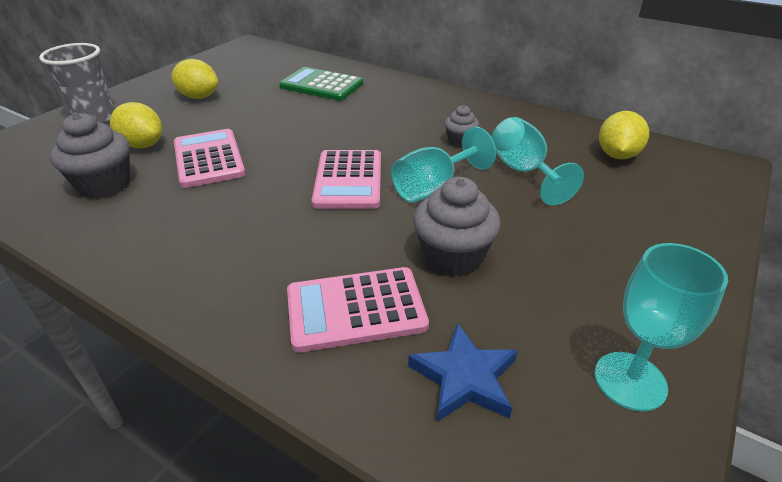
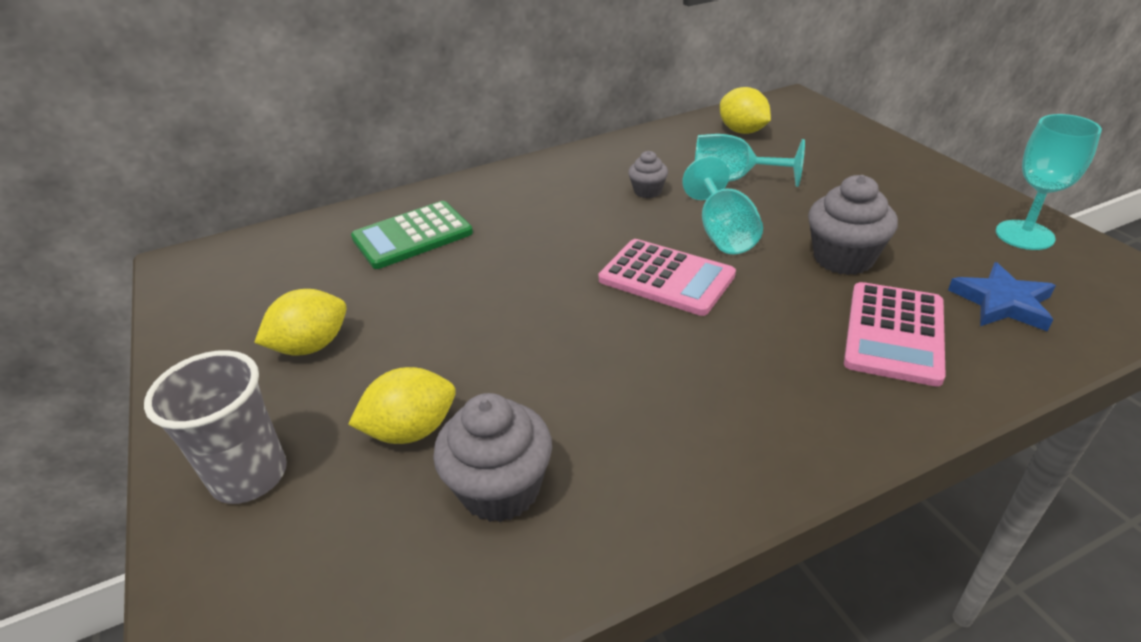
camera: 55 degrees left, 0 degrees up
(208, 159) = (518, 372): pink calculator -> none

